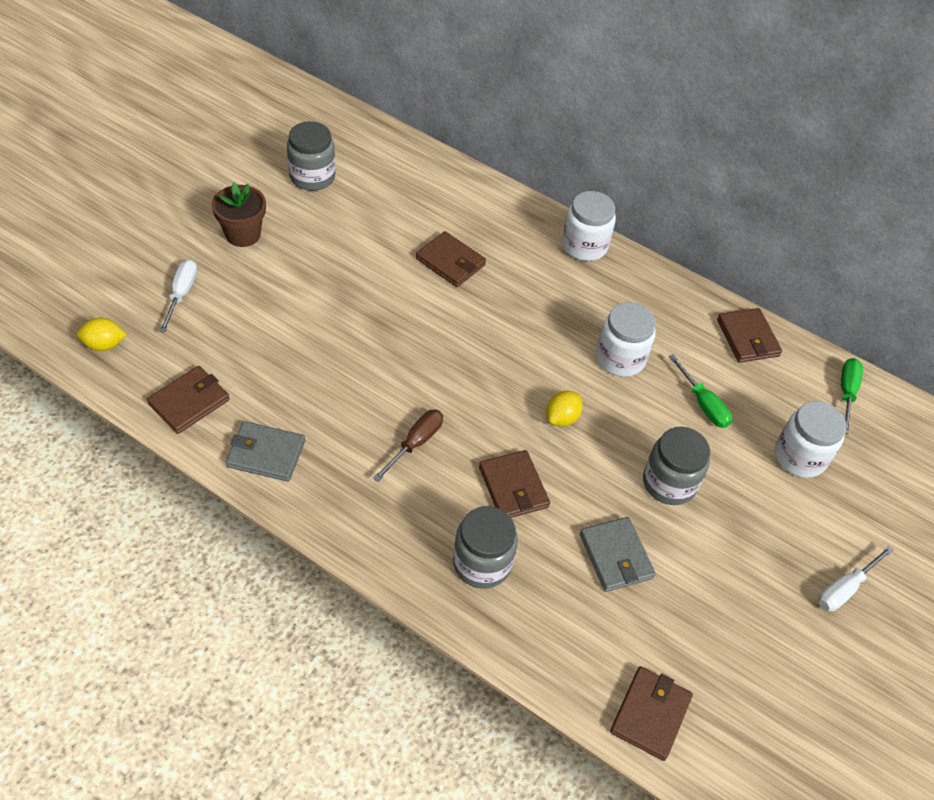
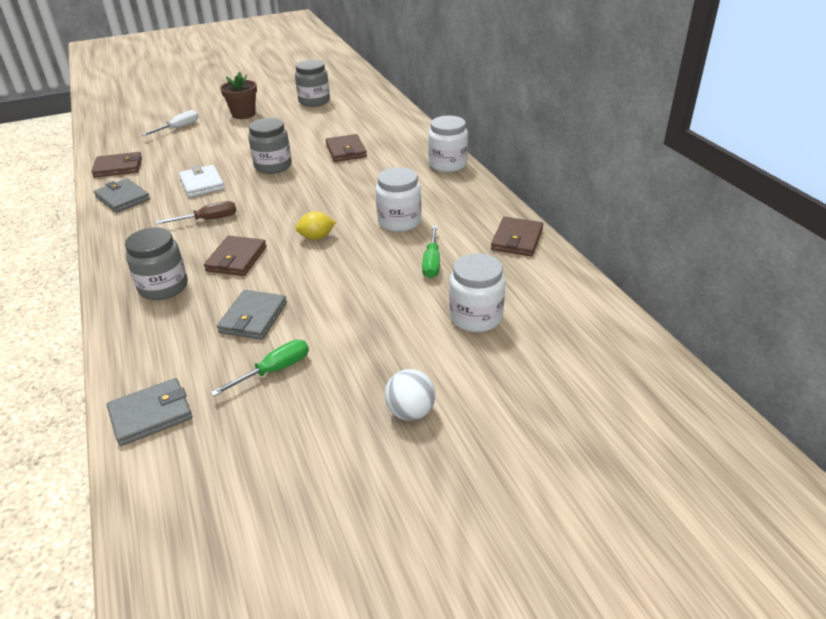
camera: 40 degrees right, 15 degrees down
(104, 345) = (114, 136): yellow lemon -> none
(339, 387) = (202, 184): none -> white wallet
(650, 714) = (151, 414): brown wallet -> grey wallet
(669, 483) = (347, 294): grey jar -> grey jar (273, 166)
(845, 589) = (410, 412): white screwdriver -> white ball
(846, 393) = (569, 295): green screwdriver -> green screwdriver (274, 370)

